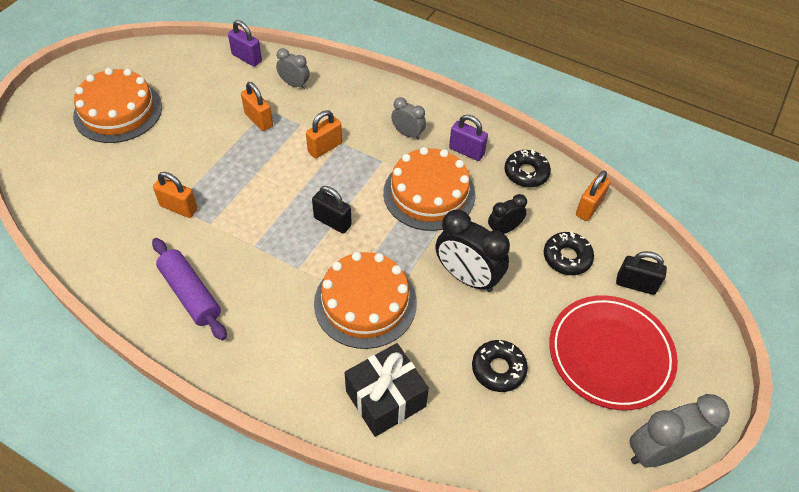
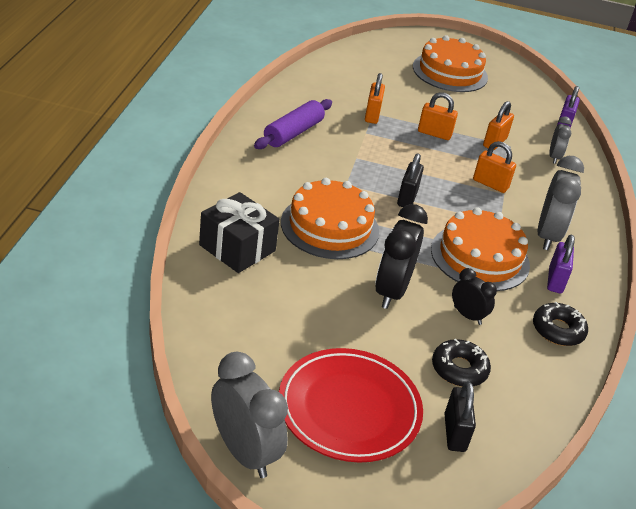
camera: 70 degrees right, 15 degrees down
(407, 134) = (547, 236): grey clock -> grey clock, size x1.79
(498, 369) = (295, 320): black donut -> none
(589, 207) = (543, 387): orange padlock -> orange padlock (434, 134)

